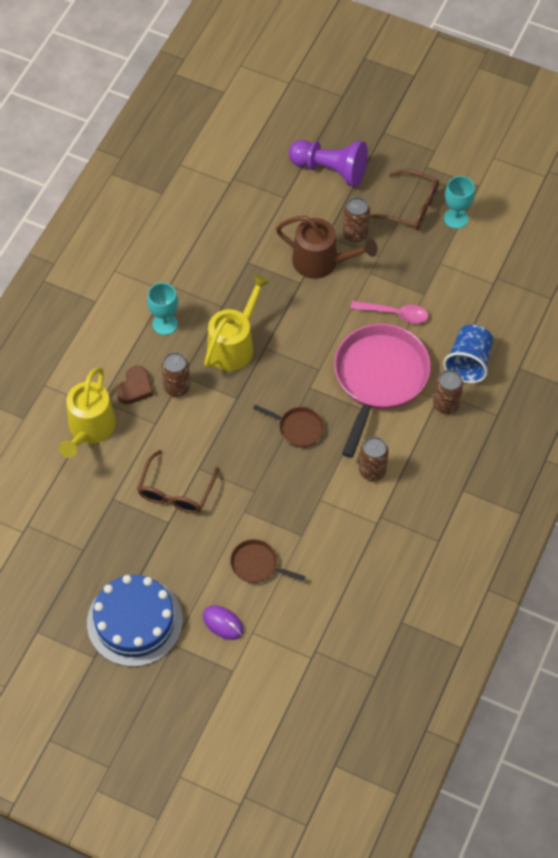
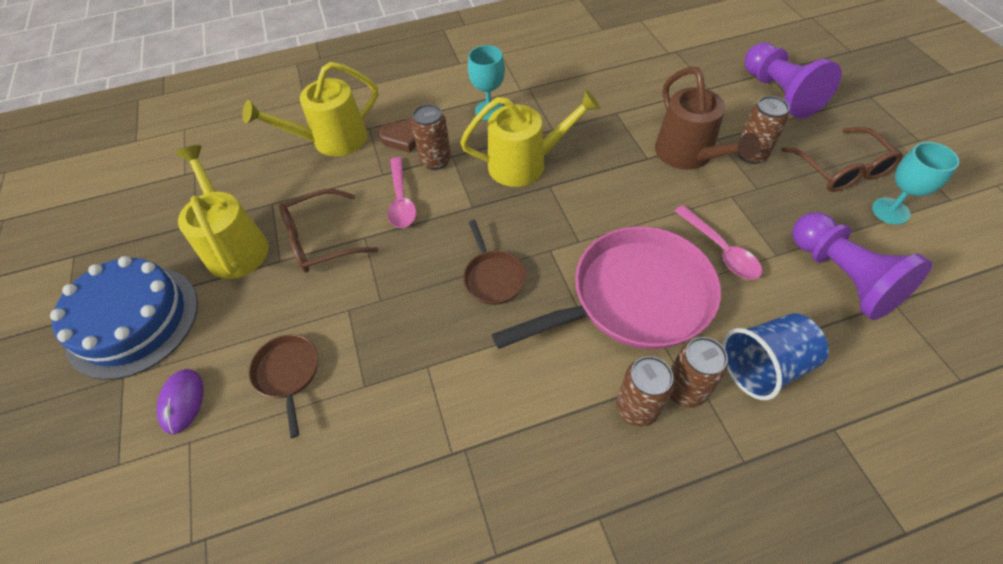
camera: 50 degrees right, 5 degrees down
(129, 538) = (235, 245): none -> yellow watering can
(190, 429) = (401, 200): none -> pink spoon
(372, 471) = (516, 387): brown can -> brown can (637, 408)
(464, 282) = (842, 277): none -> purple pawn

